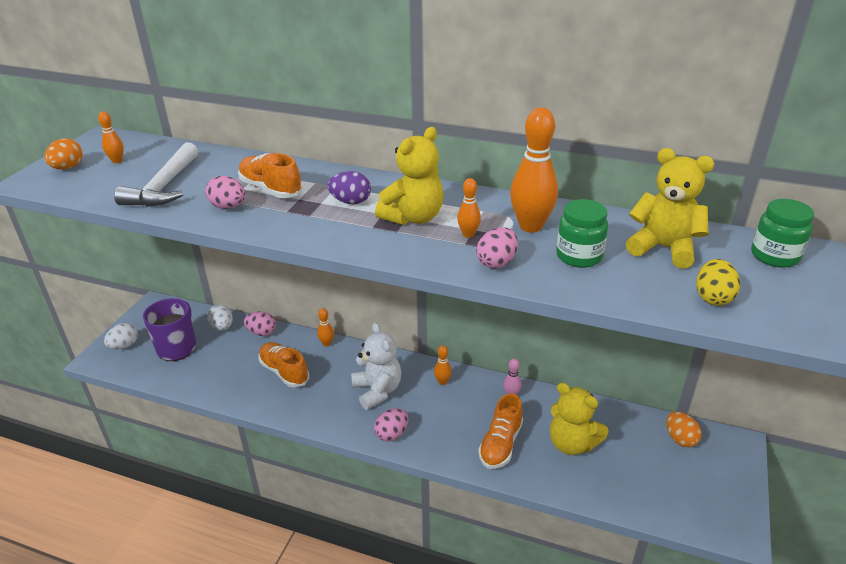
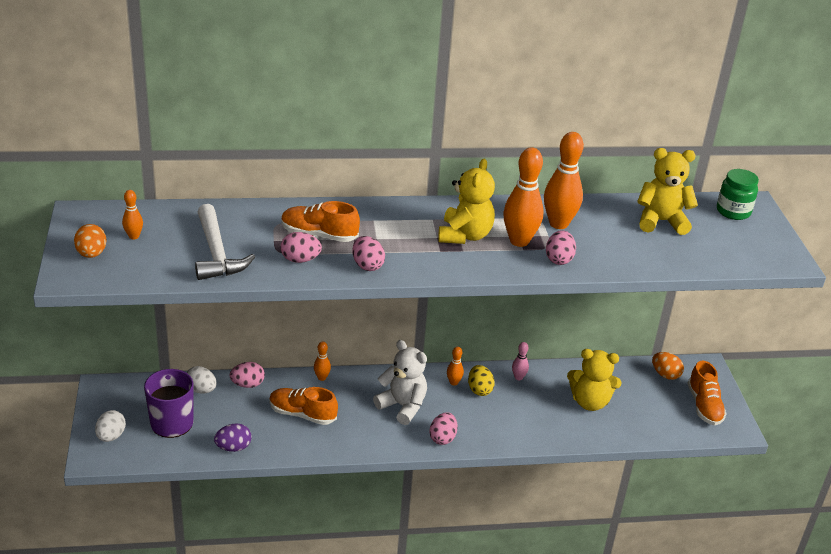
camera: 30 degrees left, 0 degrees up
(284, 225) = (367, 265): none -> pink egg
(351, 202) = (401, 232): purple egg -> purple egg (233, 447)
(468, 234) = (519, 241): orange bowling pin -> orange bowling pin, size x2.01
(500, 444) = (536, 419): orange shoe -> orange shoe (704, 406)
(579, 256) = (610, 241): green jar -> none
(713, 297) = (714, 252): yellow egg -> yellow egg (479, 390)

